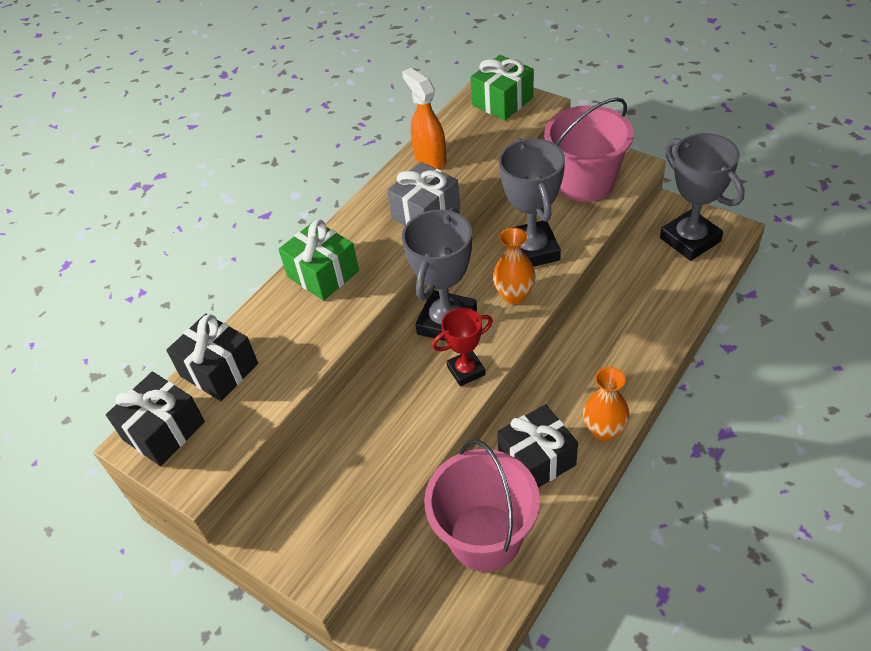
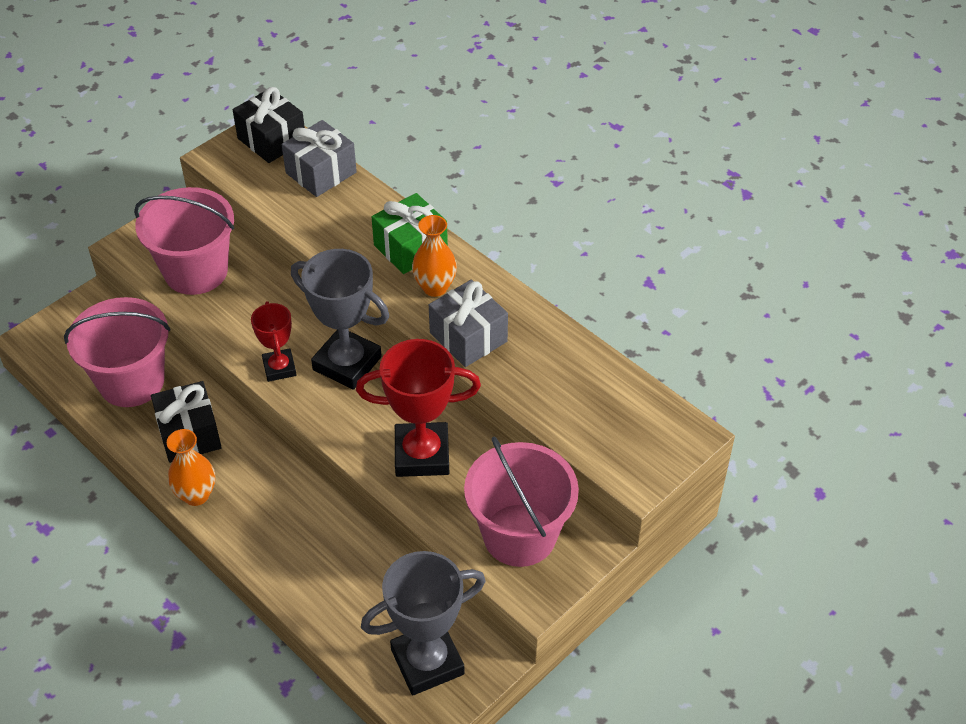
camera: 95 degrees right, 0 degrees up
(219, 370) = (321, 173): black gift -> grey gift
(348, 485) = (196, 271): none -> pink bucket
(430, 158) = (562, 354): orange spray bottle -> none
(502, 101) = (654, 444): green gift -> none
(514, 295) = (360, 425): orange vase -> orange vase (435, 287)
(531, 250) = (422, 454): grey trophy -> red trophy

